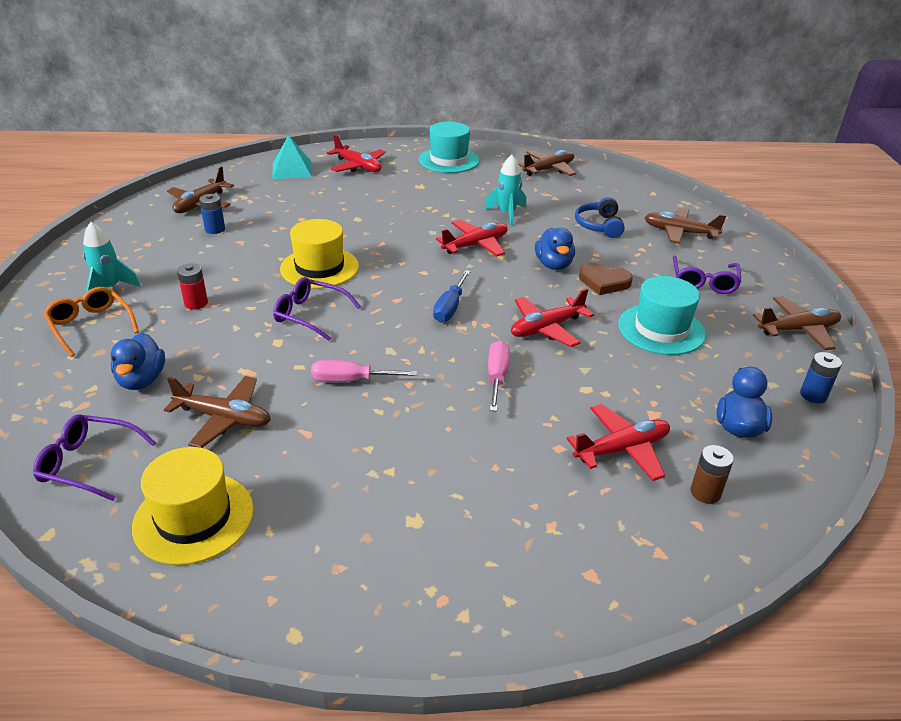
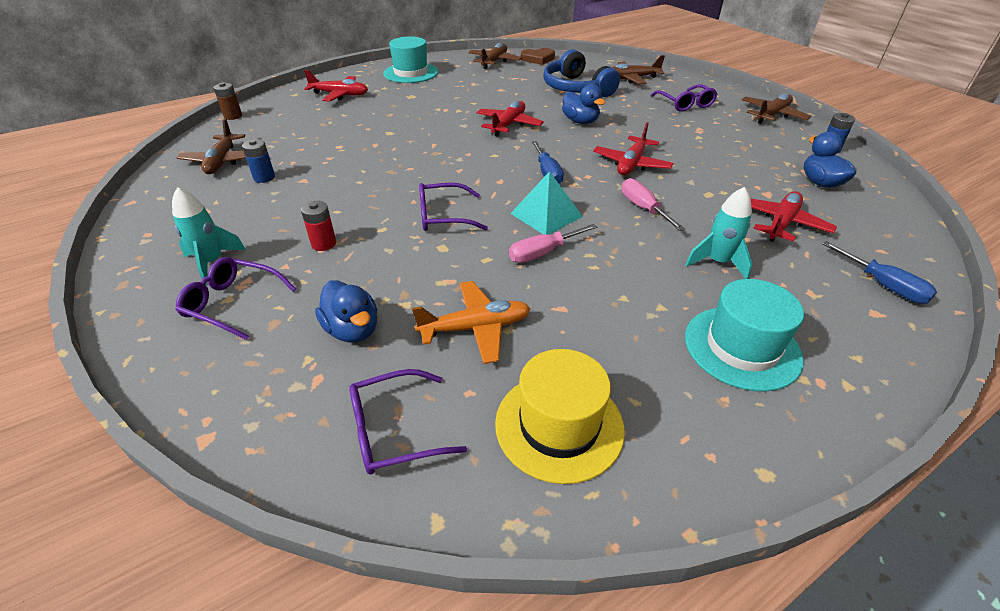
camera: 30 degrees left, 5 degrees up
(91, 326) = (233, 303): orange glasses -> purple glasses
(224, 418) = (475, 328): brown plane -> orange plane
(292, 170) = (281, 111): turquoise pyramid -> turquoise pyramid (546, 215)
(319, 268) = (404, 178): yellow hat -> none
(507, 213) = (503, 97): turquoise rocket -> turquoise rocket (717, 262)
(599, 225) = (576, 88): blue headphones -> blue headphones, size x1.60
(604, 282) = (627, 122): brown heart -> brown heart (538, 59)
(642, 555) = (883, 285): none -> blue screwdriver
(661, 329) = (700, 140): turquoise hat -> turquoise hat (742, 347)
(705, 492) = (859, 229): brown battery -> brown battery (233, 116)

